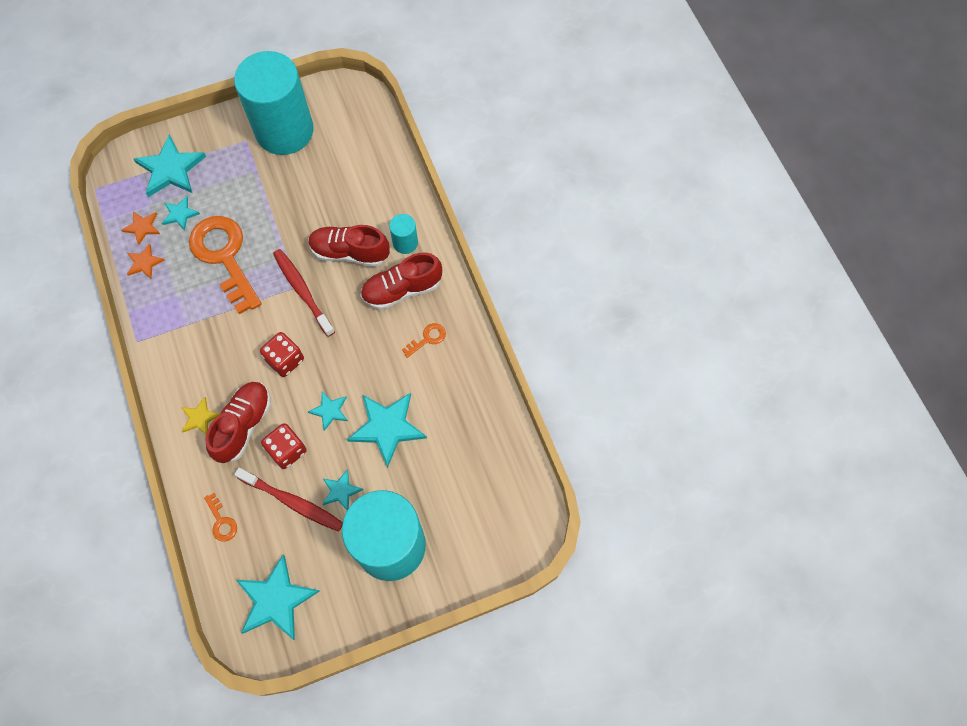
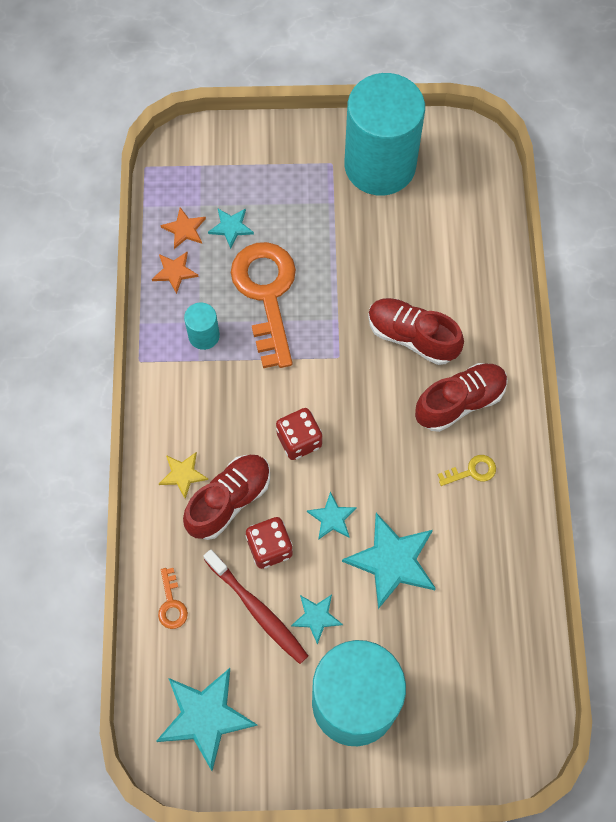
camera: 20 degrees right, 0 degrees up
(171, 169) = (236, 170): turquoise star -> none
(302, 291) = (343, 365): red toothbrush -> none
(402, 290) = (459, 402): red shoe -> red shoe turned 150 degrees clockwise
(405, 243) = (480, 346): turquoise cylinder -> turquoise cylinder (204, 335)
(427, 339) = (472, 471): orange key -> yellow key

